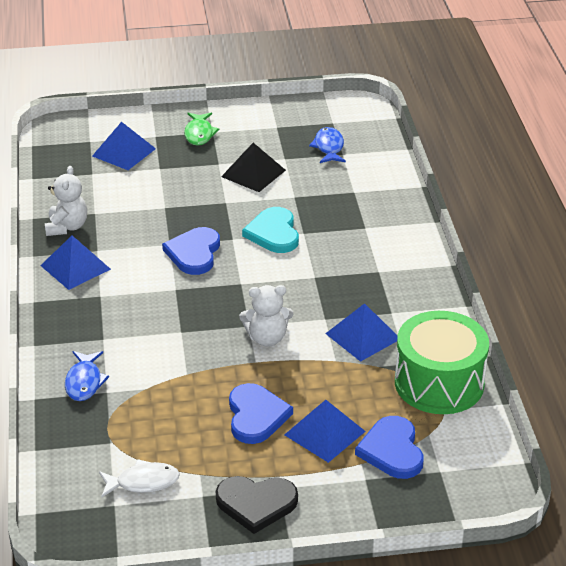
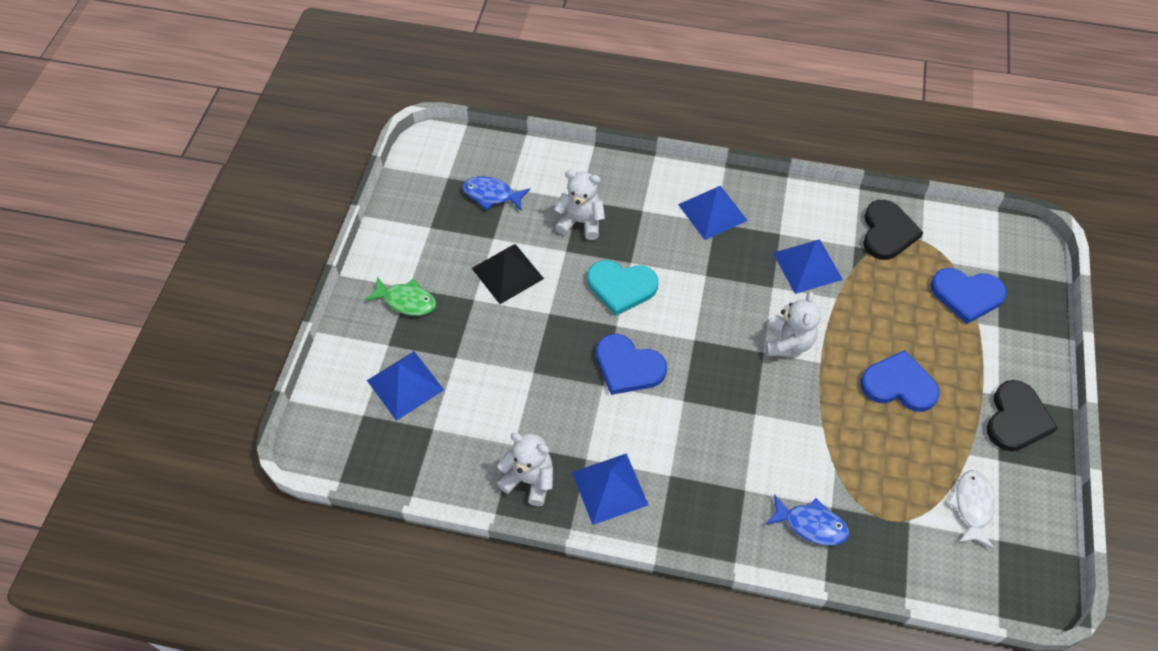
camera: 70 degrees left, 20 degrees up
(325, 433) = (933, 337): blue pyramid -> blue pyramid (712, 212)
(329, 197) = (581, 222): none -> white teddy bear
(439, 383) = (887, 232): green drum -> black heart

